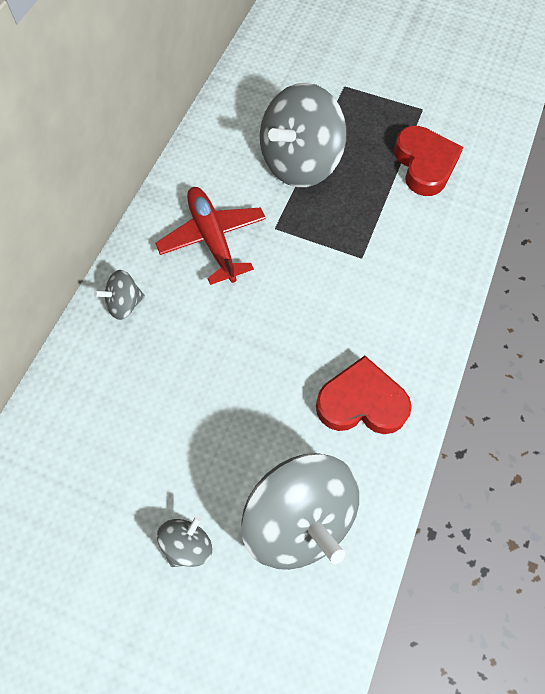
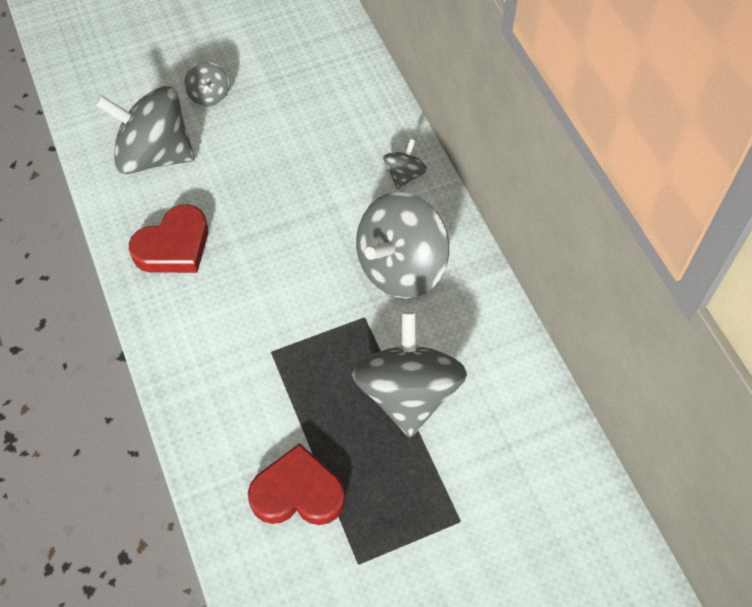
camera: 135 degrees right, 5 degrees down
(212, 239) = (401, 267): red plane -> grey spinning top
(424, 164) = (297, 493): red heart -> red heart turned 150 degrees clockwise

